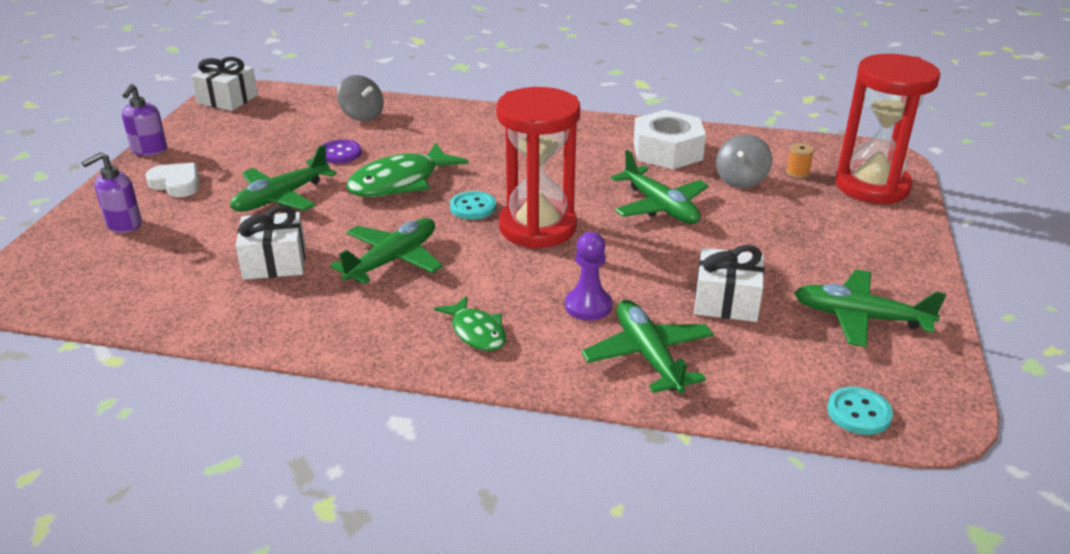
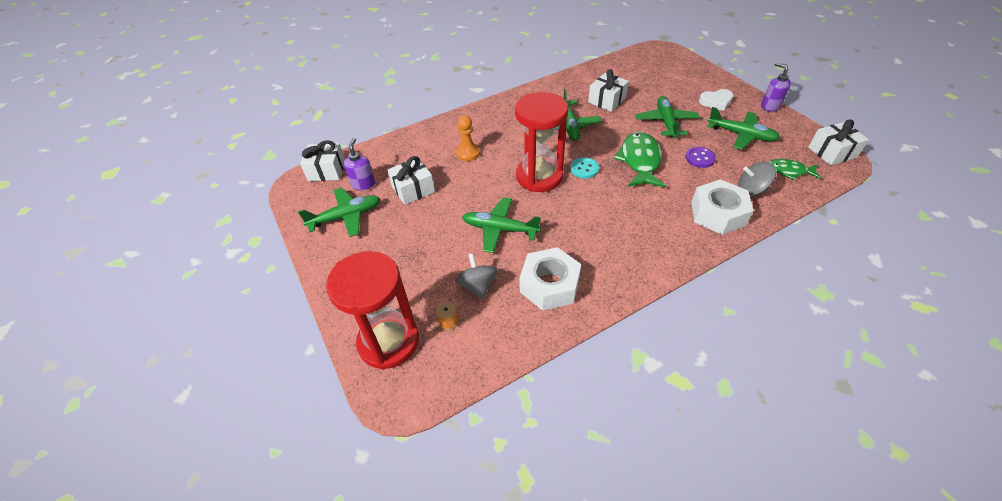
camera: 140 degrees right, 15 degrees up
(124, 225) = (686, 79): purple soap dispenser -> purple soap dispenser (363, 184)
(429, 118) = (717, 213): none -> white nut
(476, 332) = (494, 120): green fish -> green fish (789, 171)
(588, 306) = (468, 153): purple pawn -> orange pawn
(648, 355) = (423, 147): green plane -> green plane (741, 135)
(859, 413) = (327, 170): turquoise button -> white gift

